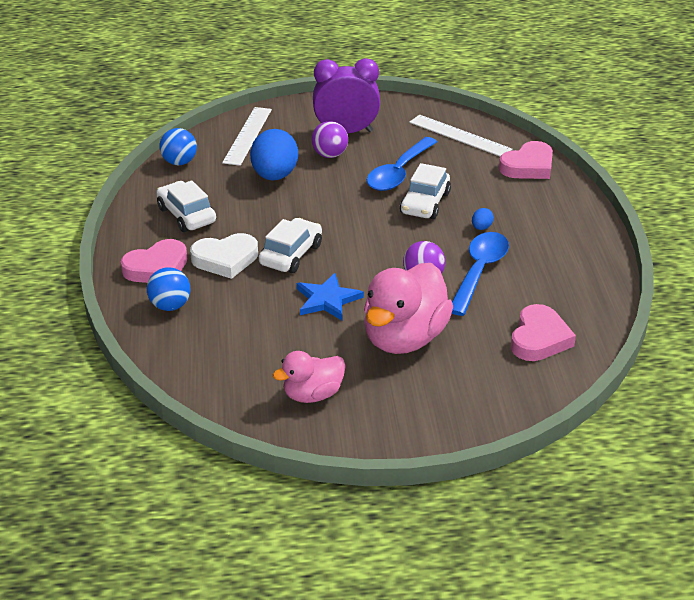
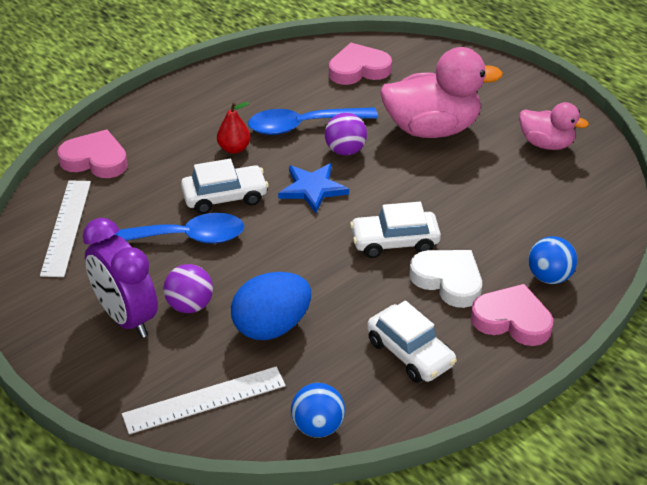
camera: 125 degrees left, 5 degrees up
(186, 215) = (410, 353): white car -> white car turned 60 degrees counterclockwise
(327, 300) = (432, 189): blue star -> blue star (312, 189)
(481, 228) = (234, 148): blue egg -> red pear

